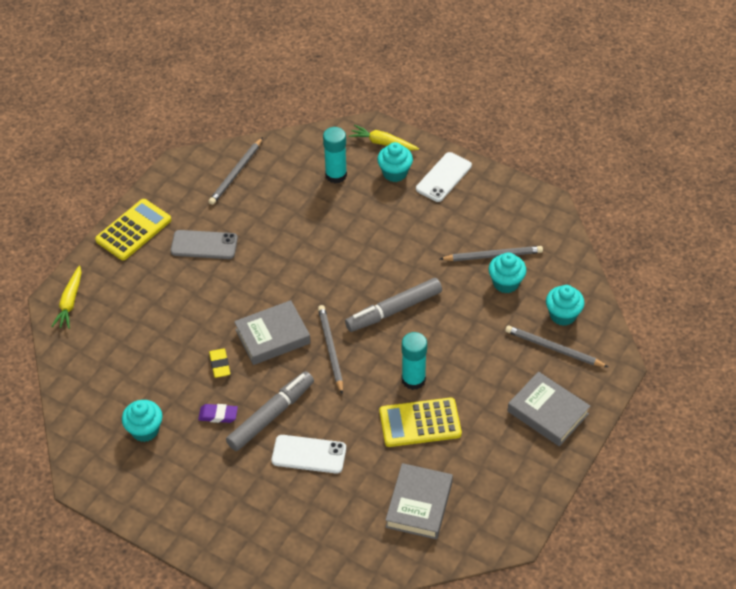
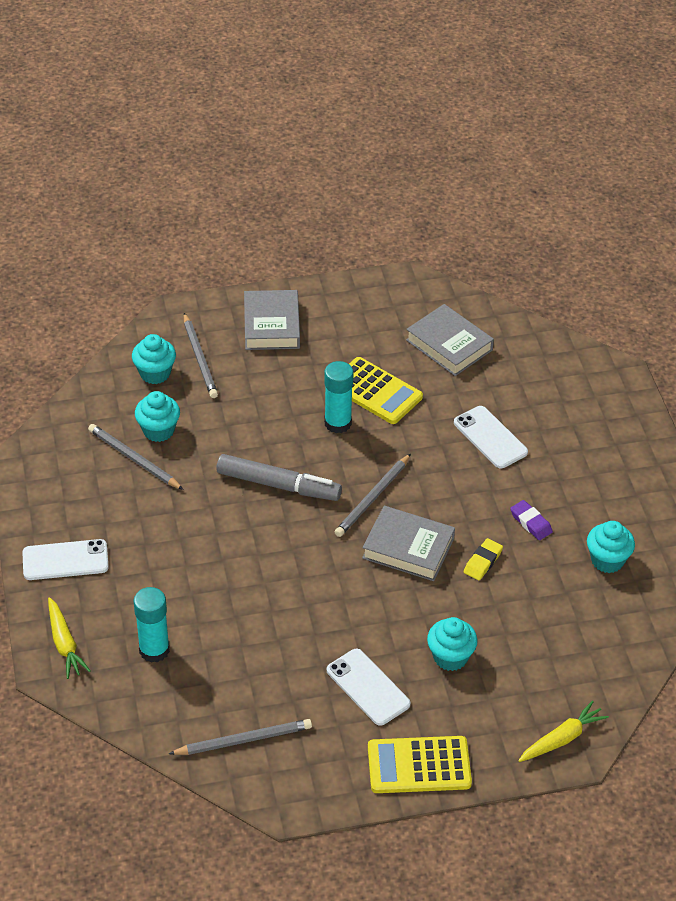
camera: 135 degrees left, 5 degrees down
(204, 245) = (368, 687): grey phone -> white phone
(271, 415) = (486, 488): grey marker -> none
(395, 173) = (100, 603): turquoise cupcake -> turquoise cupcake (450, 657)
(419, 504) = (449, 345): grey book -> grey book turned 75 degrees clockwise

